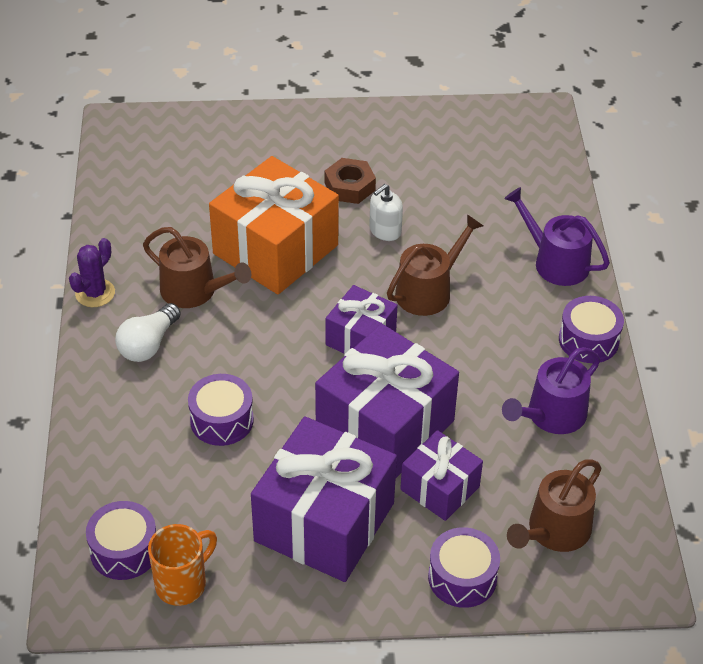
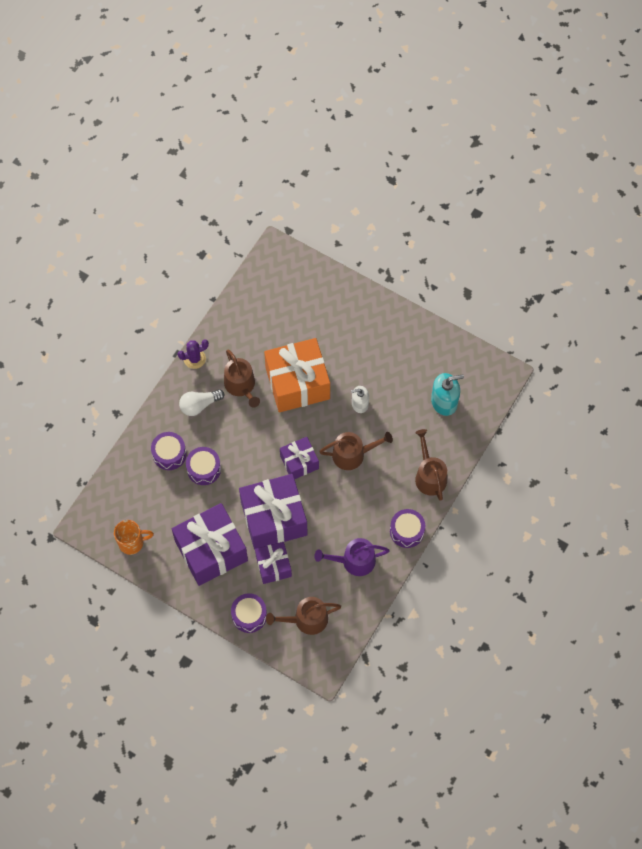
camera: 35 degrees right, 20 degrees up
(124, 550) = (119, 511): purple drum -> purple drum (169, 454)
(349, 186) = (363, 364): brown nut -> none
(495, 175) = (444, 401): none -> turquoise soap dispenser
(555, 262) = (429, 476): purple watering can -> brown watering can

